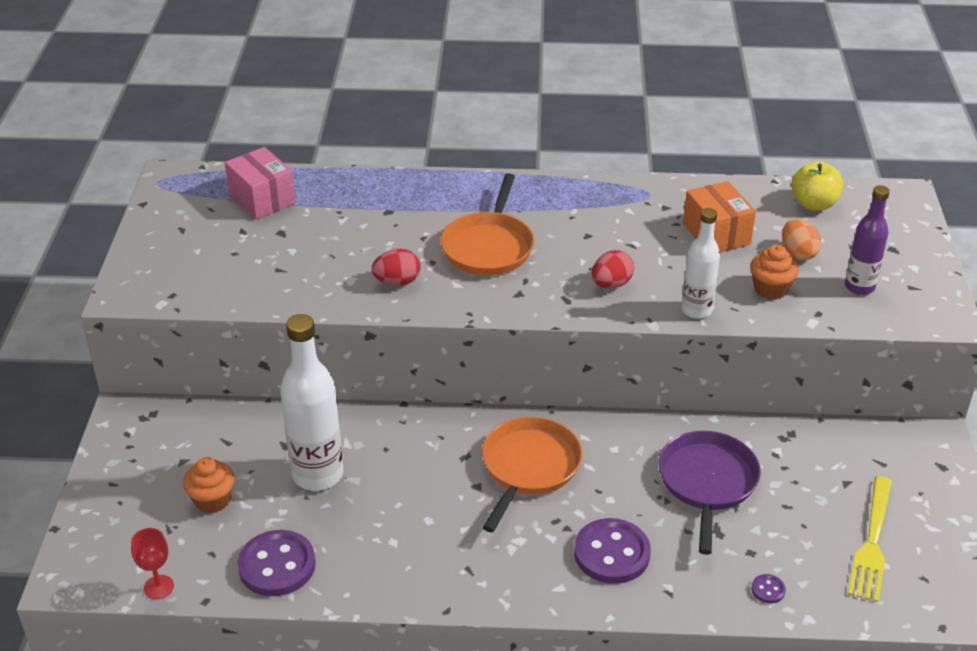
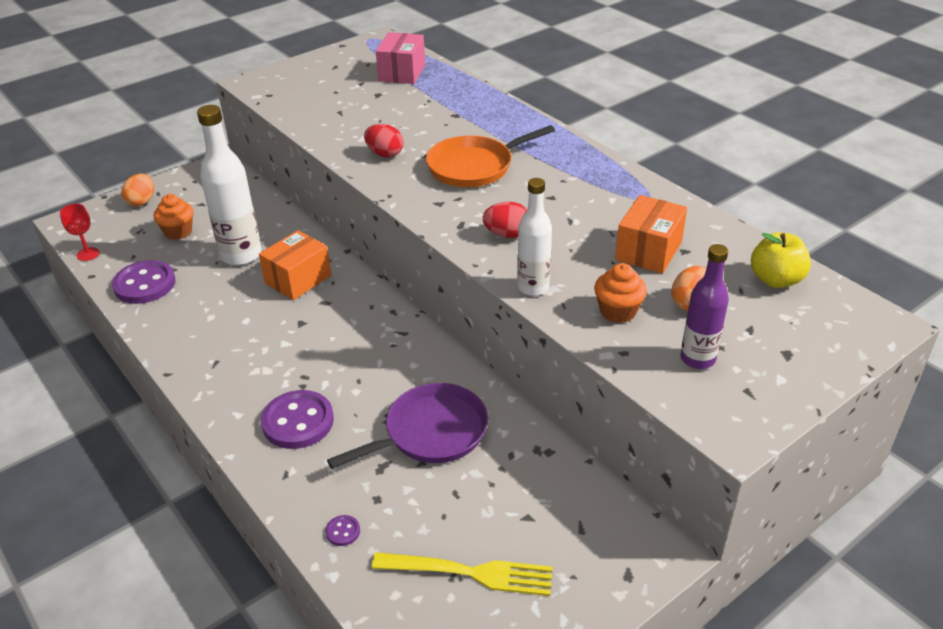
camera: 50 degrees right, 0 degrees up
(112, 503) = (142, 201): none -> orange egg
(408, 456) = (298, 279): none -> orange box
(529, 468) = (345, 335): orange pan -> none
(872, 542) = (469, 573): yellow fork -> yellow fork turned 150 degrees counterclockwise

